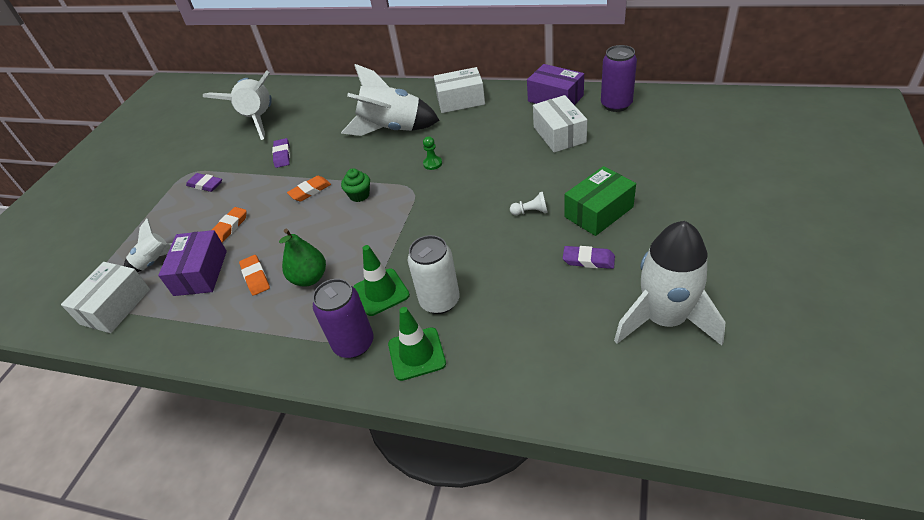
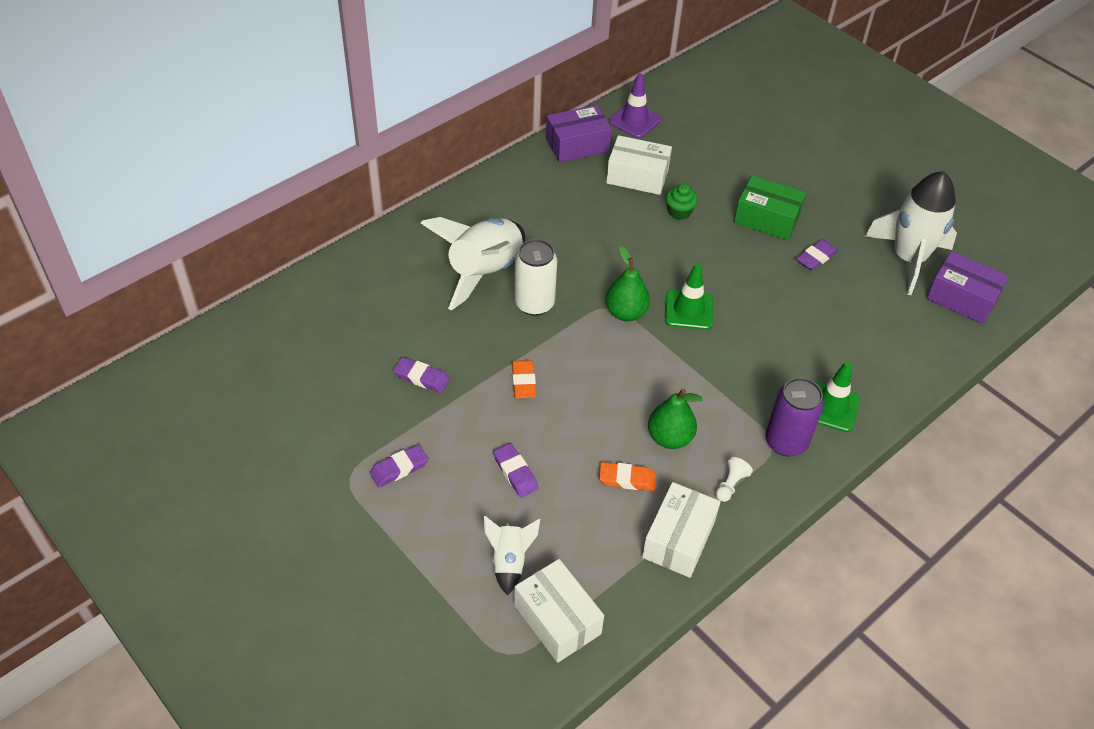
camera: 65 degrees left, 5 degrees up
(200, 273) = (573, 524): purple box -> purple box (961, 298)
(229, 227) = (515, 473): orange eraser -> purple eraser
(258, 120) = (307, 369): white rocket -> none
(359, 195) = (576, 348): green cupcake -> green cupcake (679, 212)
(381, 292) = (737, 396): green traffic cone -> green traffic cone (688, 310)
(414, 198) = (625, 313): none -> green pear
(432, 163) = (584, 274): green pawn -> none
(440, 301) = (783, 364): white can -> white can (534, 303)
(460, 100) = (496, 200): white box -> white box (678, 539)
(531, 212) = (726, 253): white pawn -> white pawn (730, 485)
(598, 212) = (766, 219): green box -> green box turned 60 degrees counterclockwise
(616, 105) = (634, 121): purple can -> purple traffic cone

